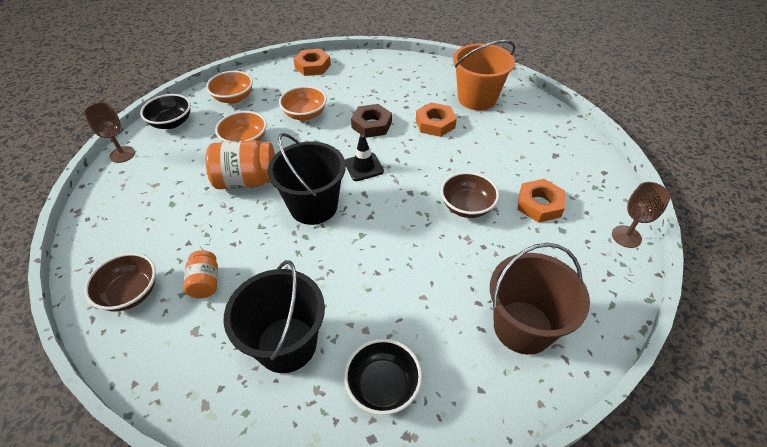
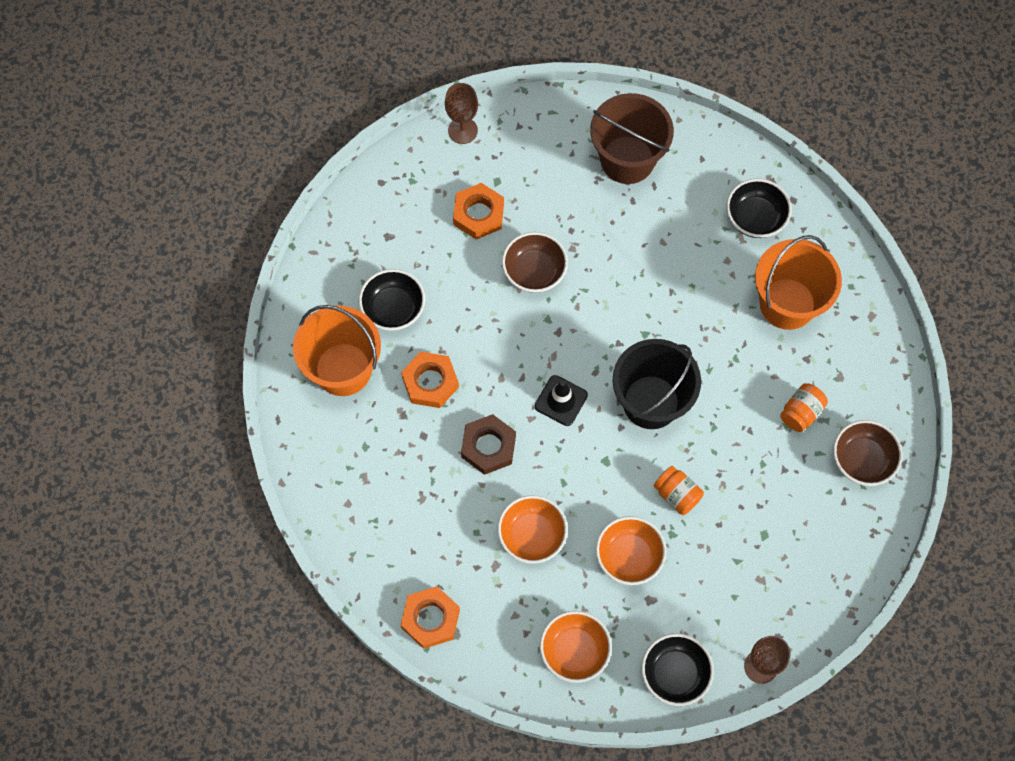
camera: 130 degrees left, 20 degrees up
(247, 181) = (677, 495): orange jar -> orange jar, size x0.56
(286, 344) = (787, 304): black bucket -> orange bucket
(498, 132) = (393, 309): none -> black bowl

